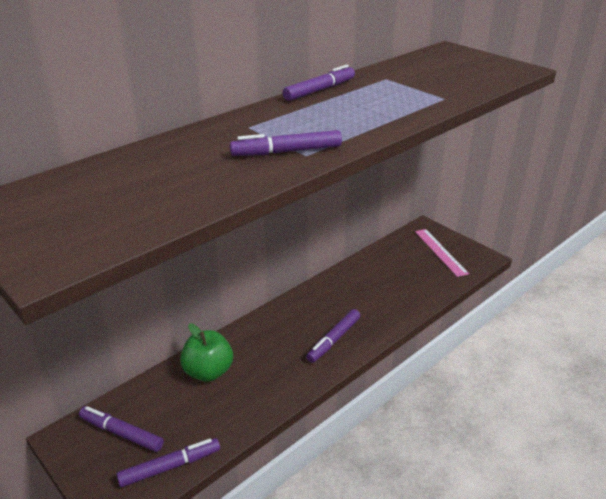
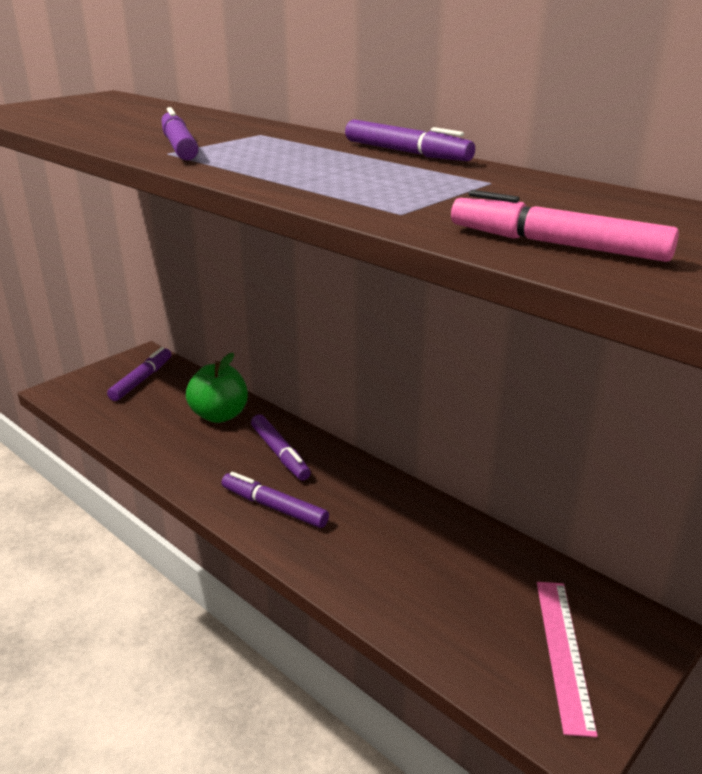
camera: 85 degrees right, 5 degrees down
(170, 467) = (91, 410): purple marker -> purple marker (280, 453)
(440, 252) = (563, 651): pink ruler -> pink ruler turned 60 degrees counterclockwise
(482, 78) = (556, 244): none -> pink marker

